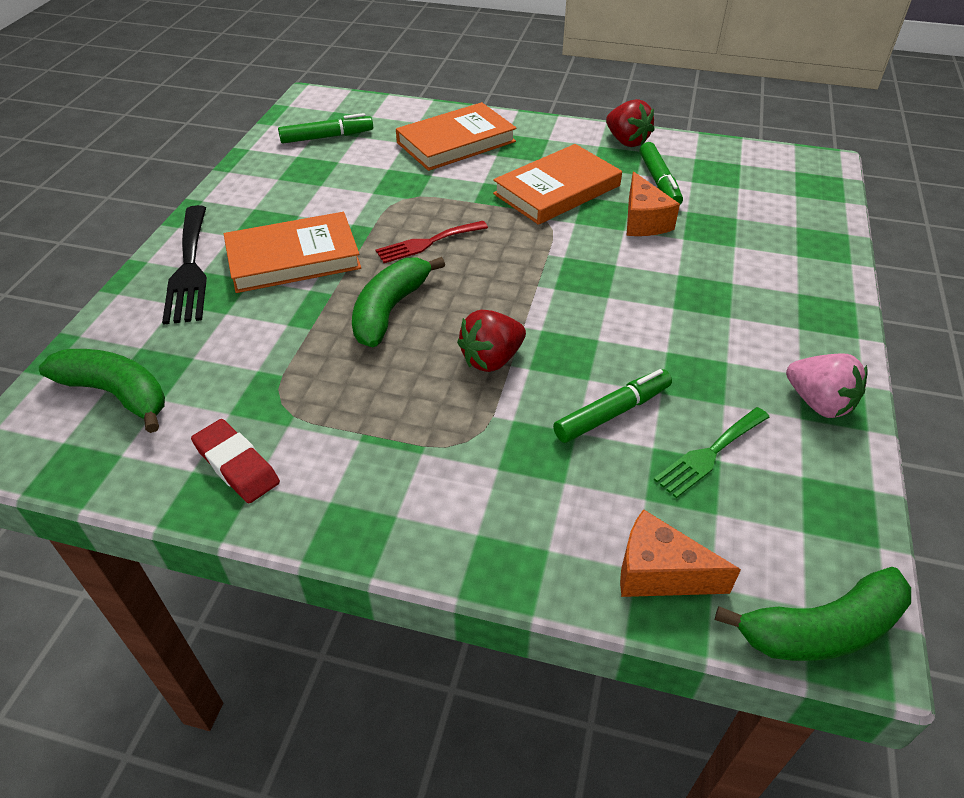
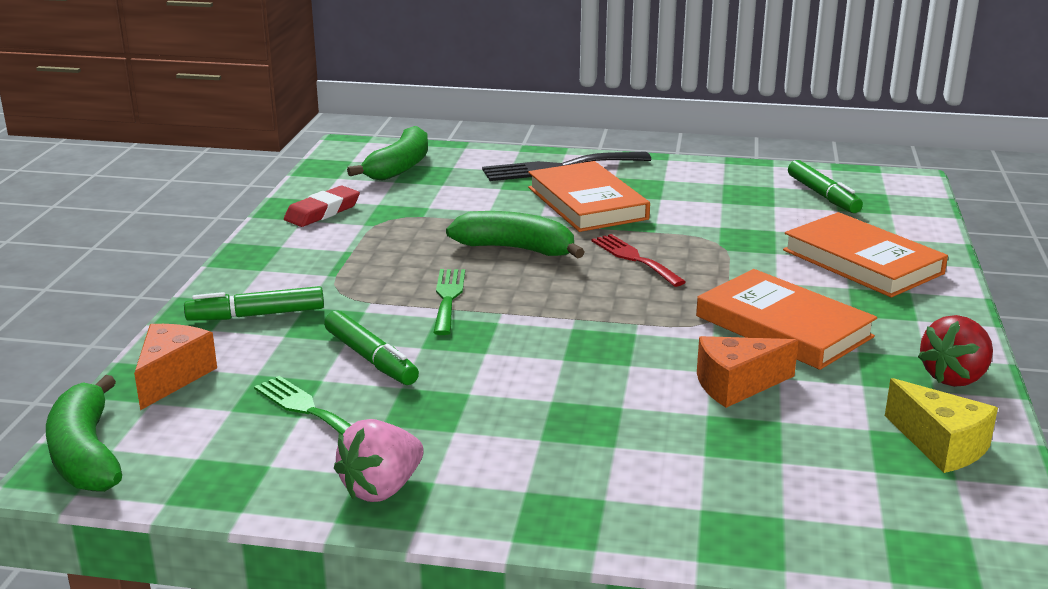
camera: 85 degrees right, 20 degrees down
(491, 359) = (448, 298): red strawberry -> green fork
(659, 182) = (848, 400): green marker -> green marker (256, 315)
(707, 161) = (941, 445): none -> yellow cheese

